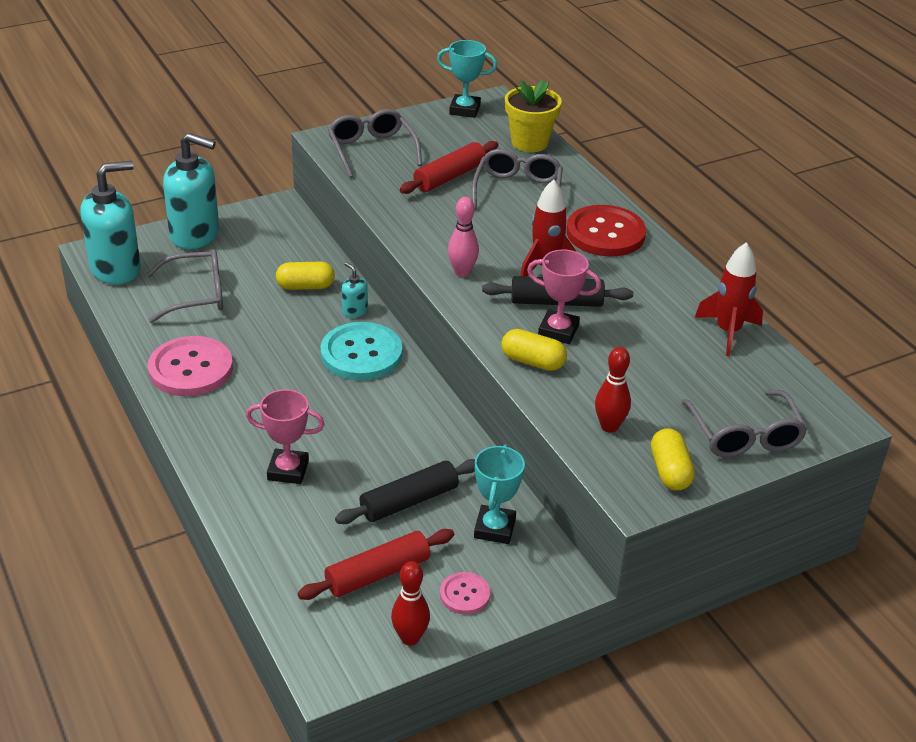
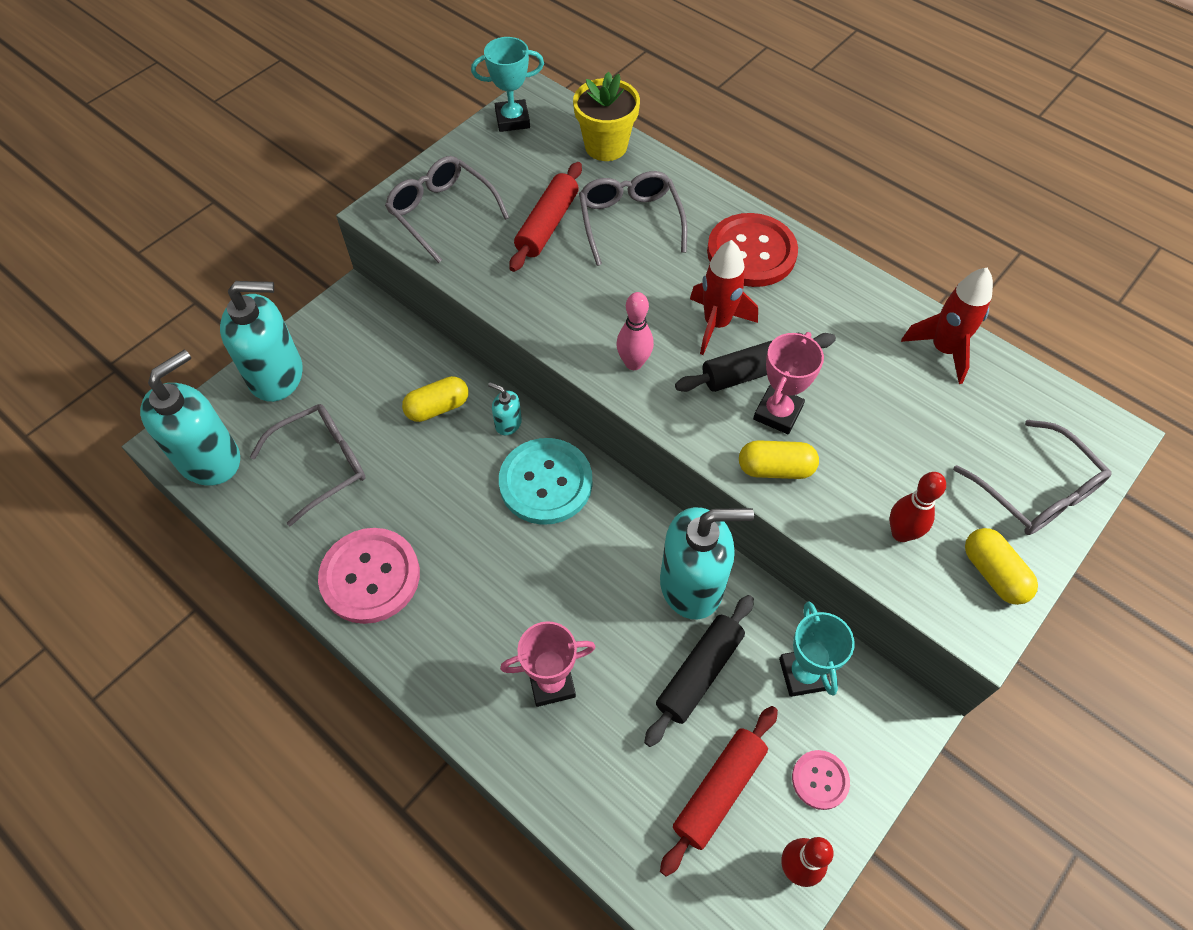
camera: 20 degrees left, 20 degrees up
(439, 448) = (692, 584): none -> turquoise soap dispenser
(558, 331) = (778, 413): pink trophy -> pink trophy turned 60 degrees counterclockwise

